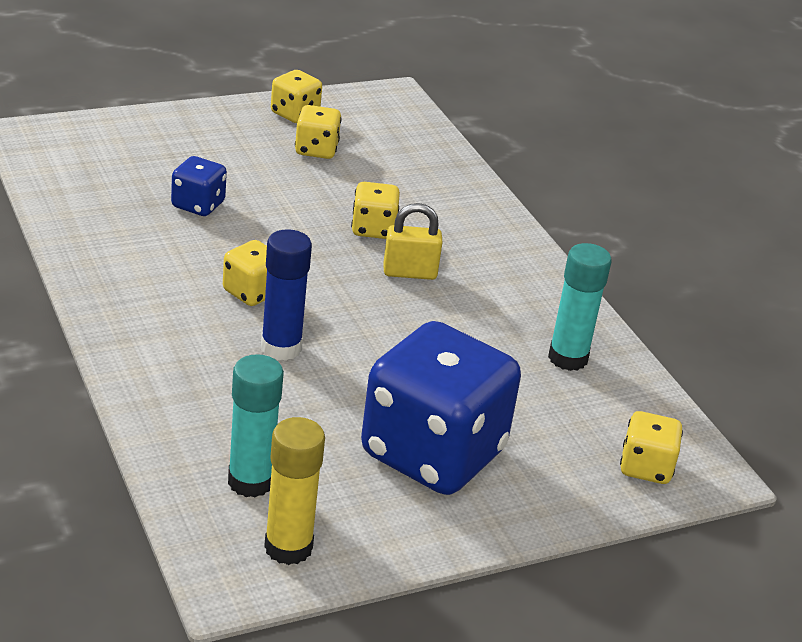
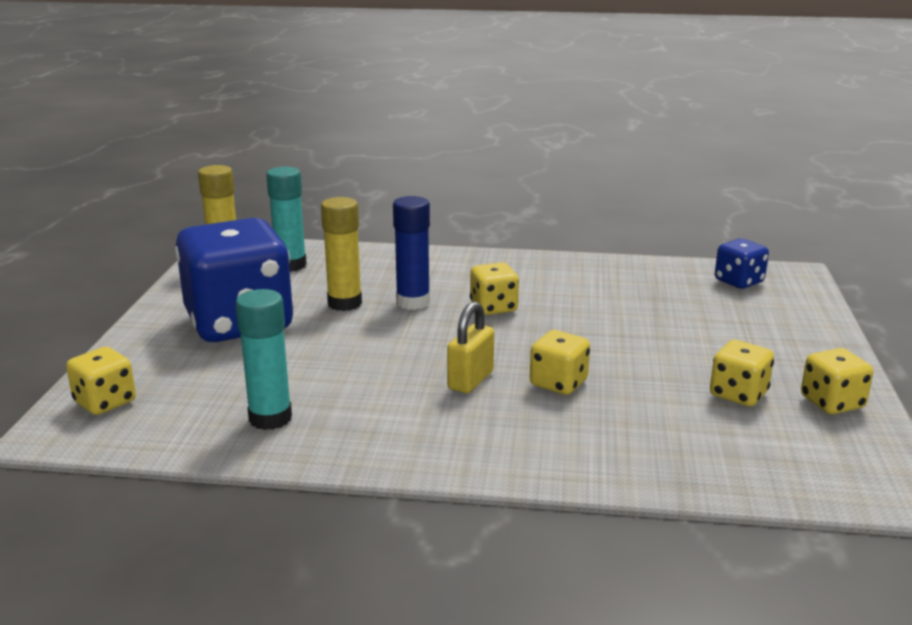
camera: 125 degrees right, 10 degrees down
(198, 205) = (643, 314): blue dice -> blue dice (738, 281)
(323, 395) = (344, 303): none -> yellow glue stick

